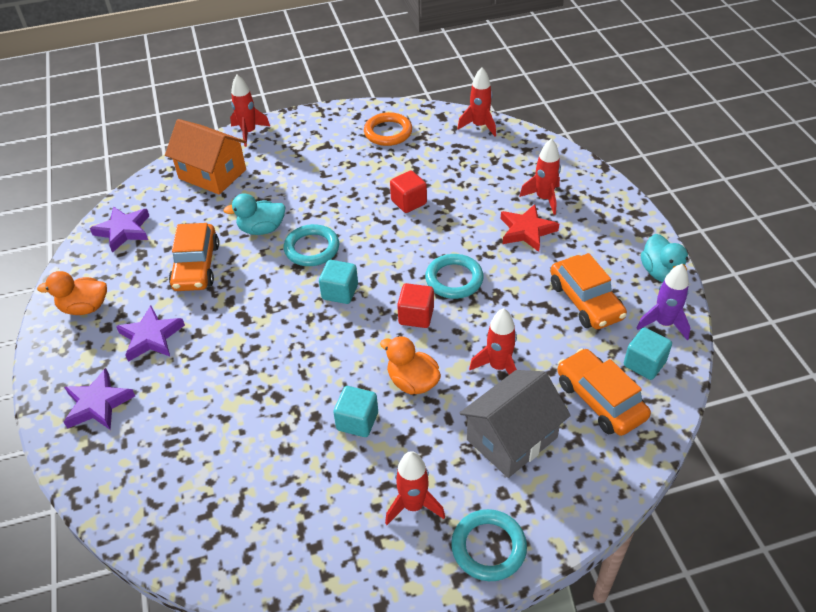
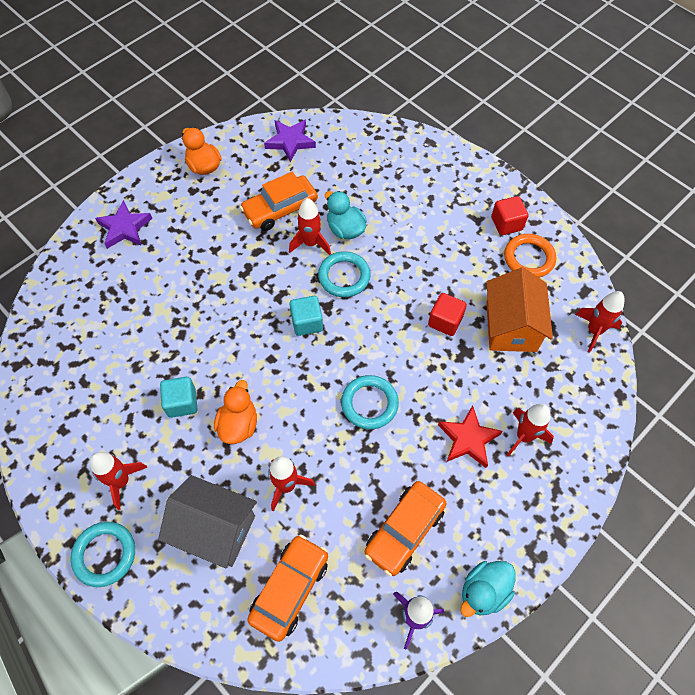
camera: 60 degrees right, 15 degrees up
(151, 337) = (197, 222): purple star -> none
(212, 174) = (387, 160): orange house -> orange house (511, 326)
(249, 132) = (454, 155): red rocket -> red rocket (310, 243)
(416, 316) = (311, 393): red cube -> red cube (506, 224)
(644, 364) = (352, 615): turquoise cube -> none

